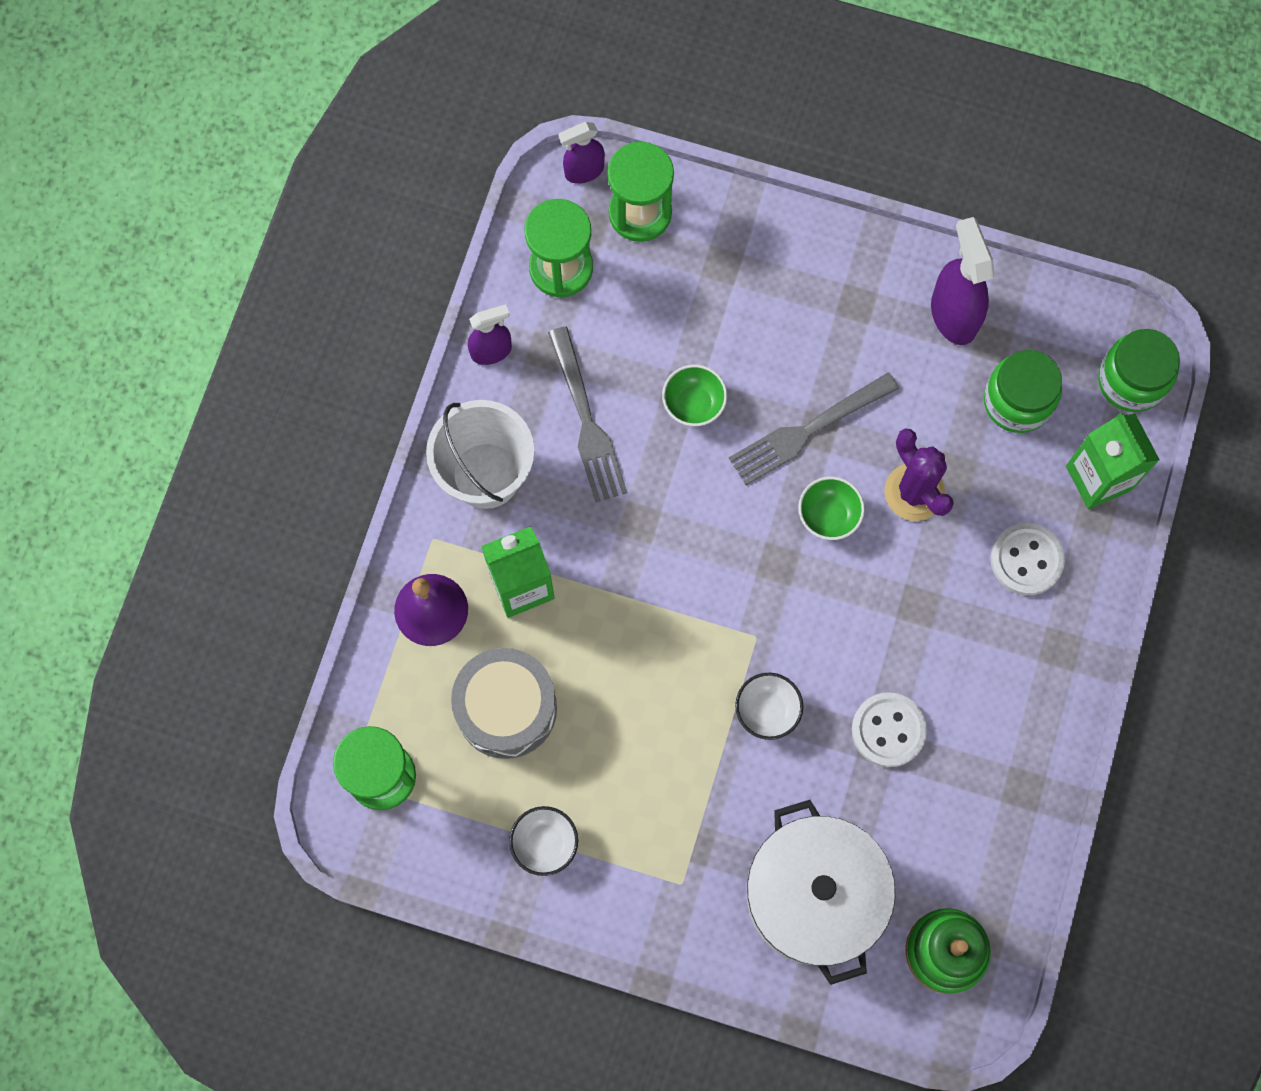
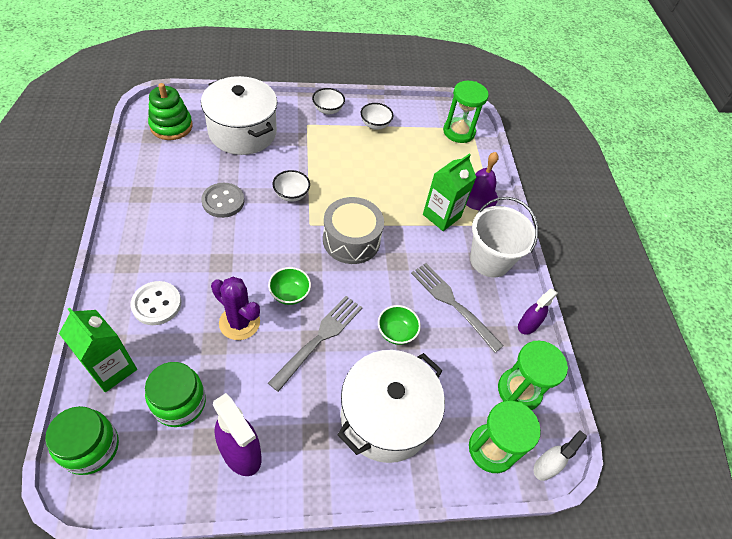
camera: 150 degrees right, 20 degrees down
(506, 708) = (419, 166): grey drum -> grey drum (351, 240)
(584, 171) = (545, 467): purple spray bottle -> white spray bottle
(625, 914) = (328, 110): none -> white bowl
(758, 296) = (386, 417): none -> white pot
(888, 730) = (223, 201): white button -> grey button

